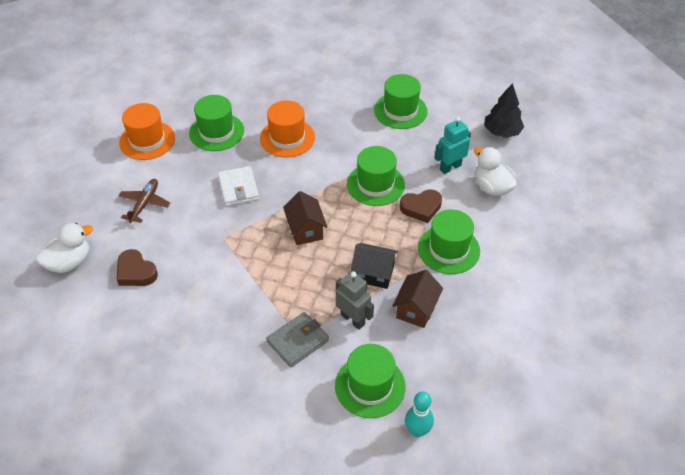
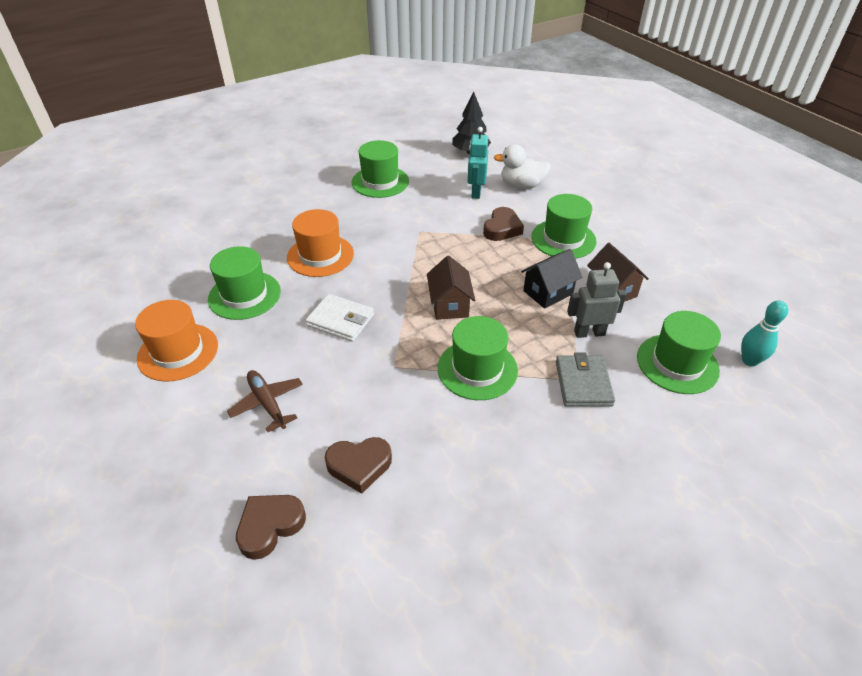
camera: 50 degrees left, 5 degrees down
(69, 262) = (270, 526): white duck -> brown heart
(305, 230) = (449, 305): brown house -> brown house turned 60 degrees clockwise
(375, 184) = (445, 237): green hat -> green hat (477, 369)

